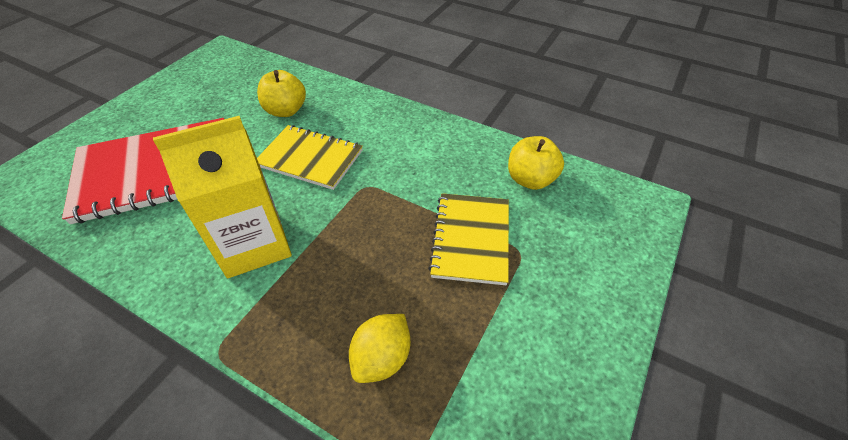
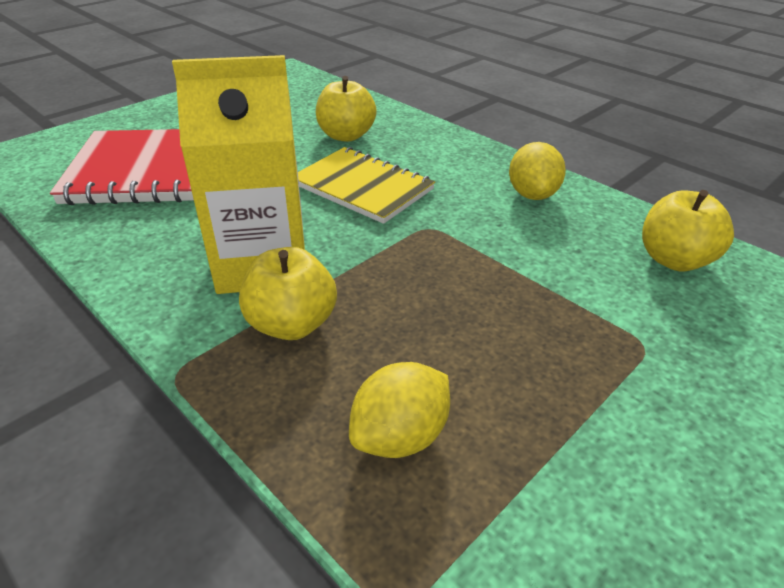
camera: 15 degrees right, 10 degrees down
(289, 291) = (292, 324): none -> yellow apple
(432, 142) = (532, 194): none -> yellow lemon
(471, 239) = (569, 314): yellow notebook -> none

